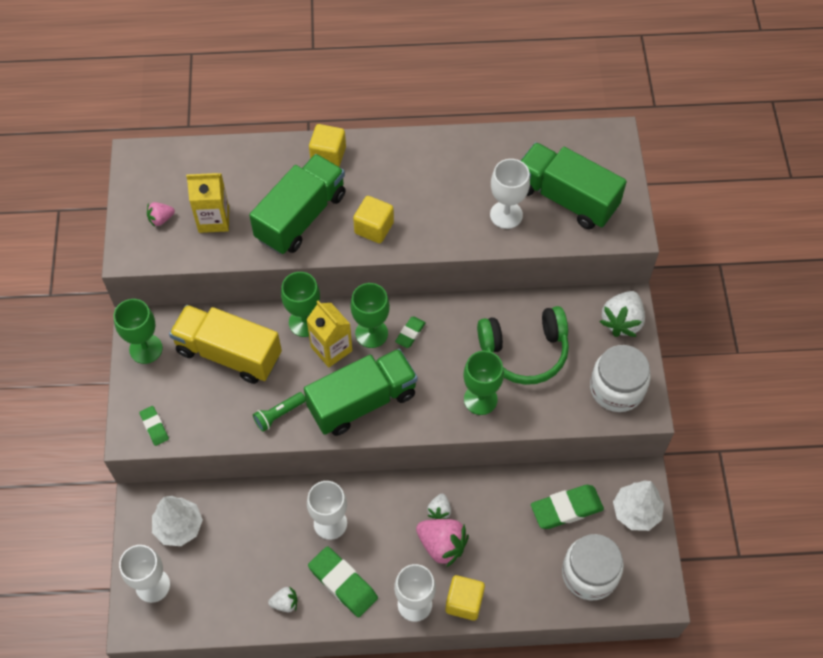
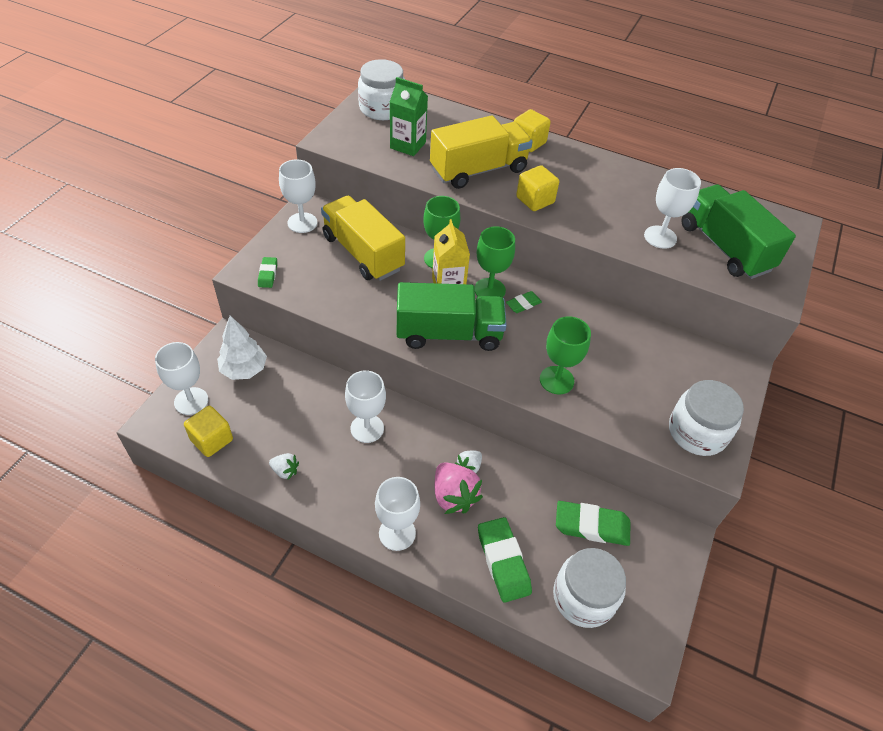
camera: 25 degrees right, 10 degrees down
(146, 349) = (302, 223): green goblet -> white goblet
(157, 182) = (382, 108): none -> white jar
(161, 219) = (368, 130): pink strawberry -> none
(214, 219) = (408, 145): yellow carton -> green carton
(278, 414) = (372, 311): green flashlight -> none
(301, 217) = (478, 170): green truck -> yellow truck
(343, 583) = (345, 481): green eraser -> green eraser (503, 561)
(464, 602) = (444, 556): yellow cube -> yellow cube (212, 440)
(524, 351) = (620, 362): green headphones -> none
(622, 321) = (730, 381): white strawberry -> none
(636, 512) = (661, 565): white tree -> none

